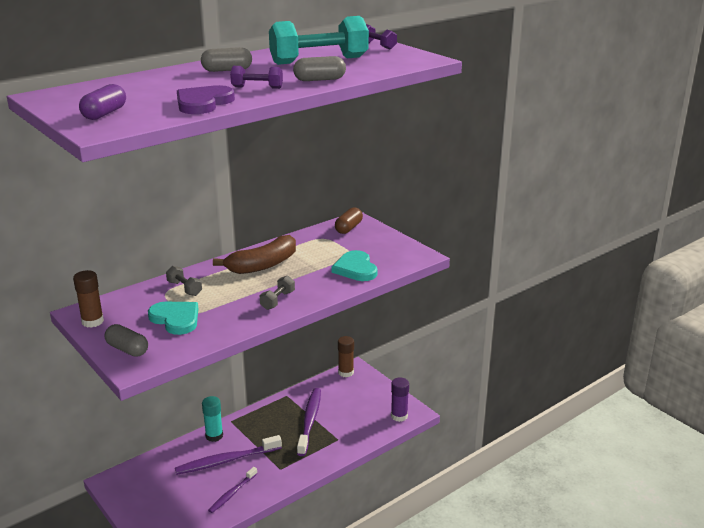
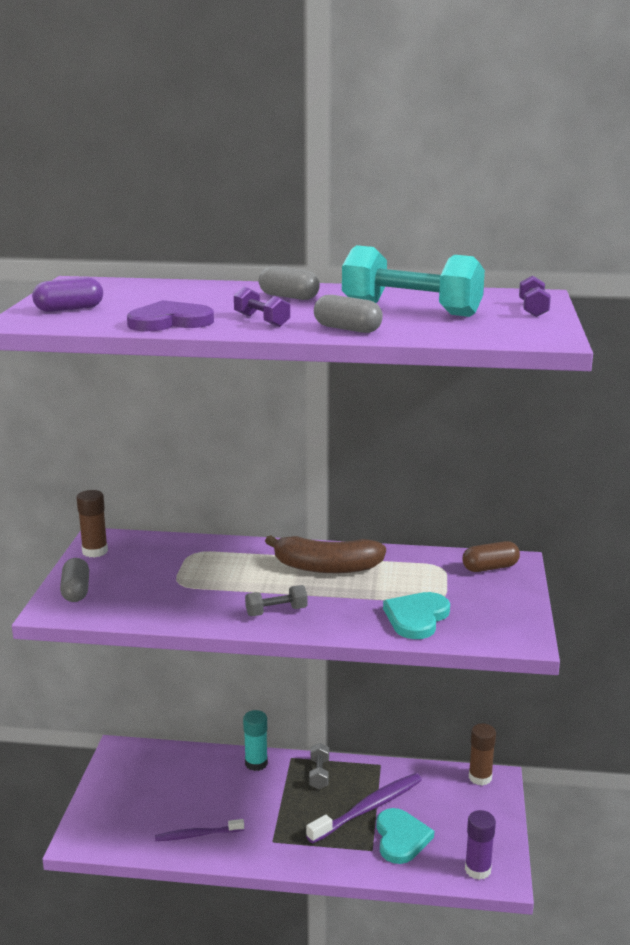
camera: 45 degrees right, 5 degrees down
(176, 319) = (158, 583): turquoise heart -> turquoise heart (401, 838)
(184, 288) = (215, 557): grey dumbbell -> grey dumbbell (319, 774)
(226, 460) = (235, 797): purple toothbrush -> none

